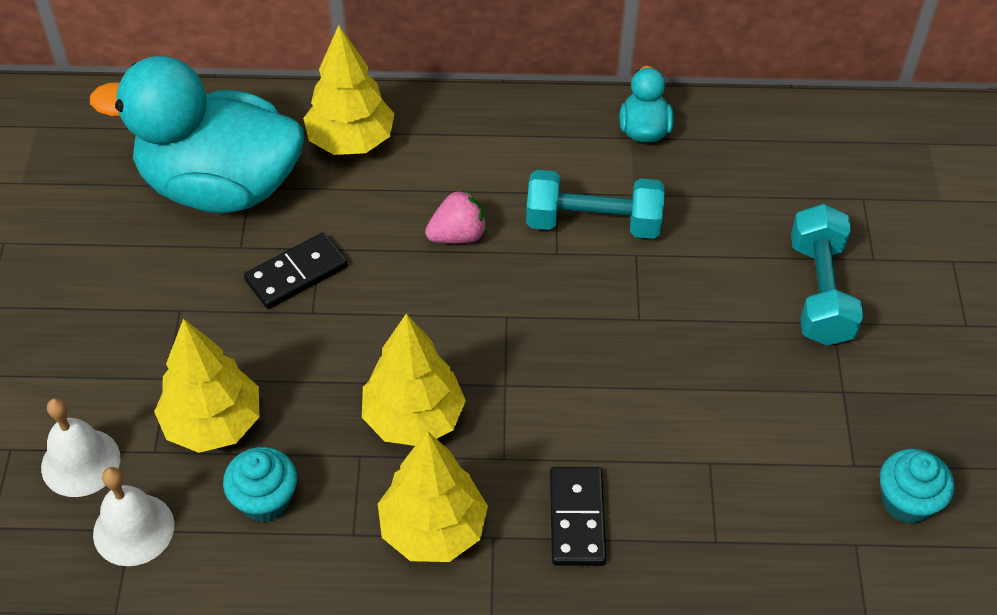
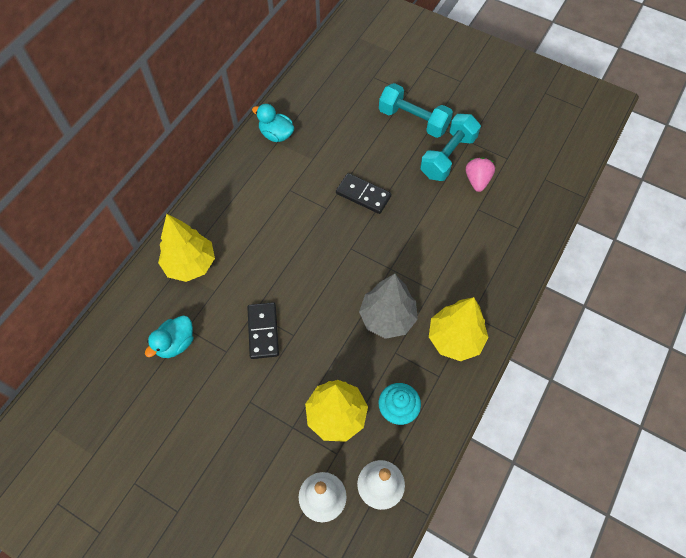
camera: 60 degrees left, 10 degrees up
(220, 186) = (175, 343): turquoise duck -> turquoise duck, size x0.42
(413, 419) = (387, 318): yellow tree -> grey tree
(458, 235) = (288, 245): pink strawberry -> pink strawberry (477, 180)
(577, 518) = (480, 275): black domino -> black domino (363, 195)
(593, 222) = (318, 184): turquoise dumbbell -> turquoise dumbbell (448, 156)
(907, 501) = (534, 150): turquoise cupcake -> none

